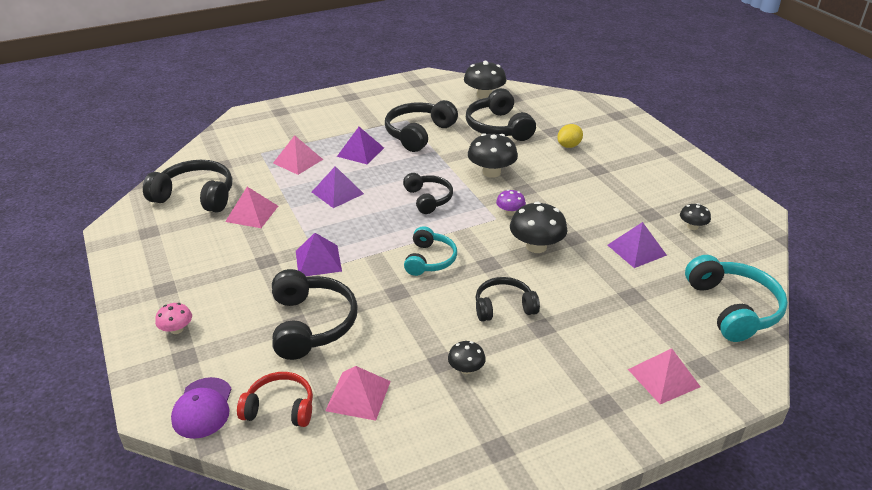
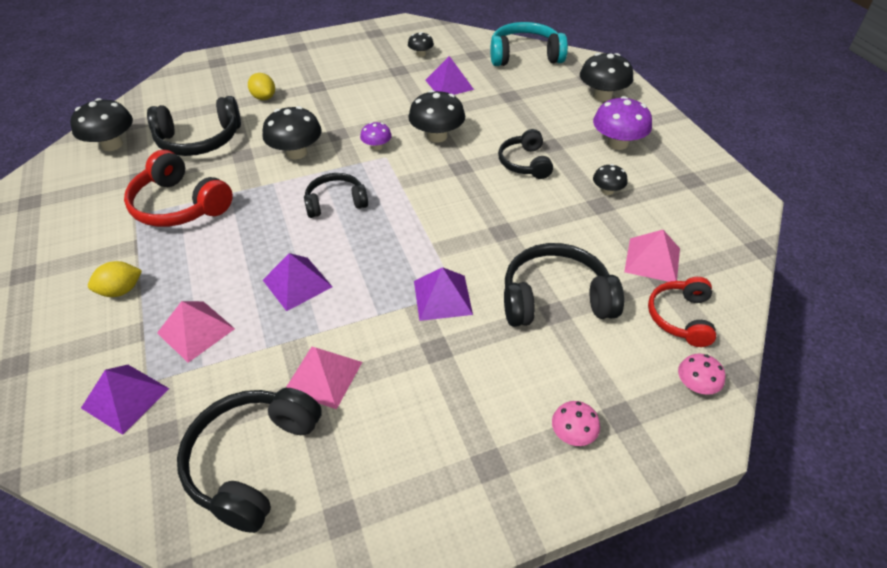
camera: 85 degrees left, 10 degrees up
(203, 408) = (695, 385): purple cap -> pink mushroom
(334, 129) = (121, 290): none -> yellow lemon
(360, 152) = (201, 261): purple pyramid -> purple pyramid (125, 398)
(418, 134) = (180, 205): black headphones -> red headphones
(429, 260) = (450, 206): turquoise headphones -> none
(558, 384) = (617, 143): none -> purple mushroom
(663, 378) = (602, 96): pink pyramid -> black mushroom

